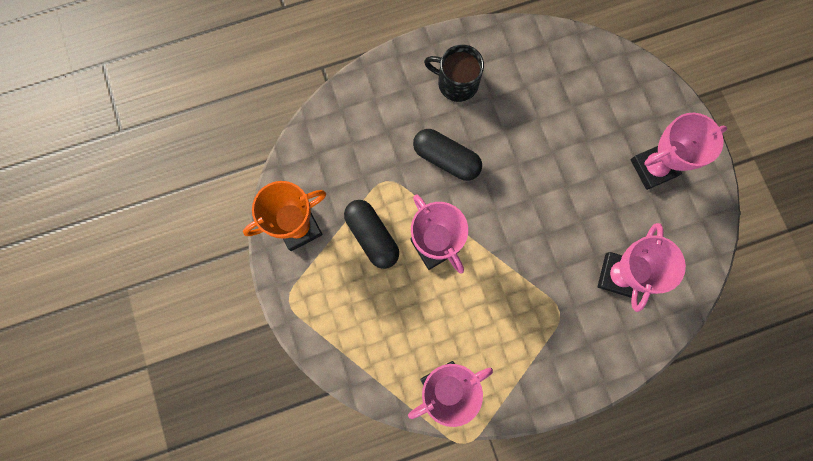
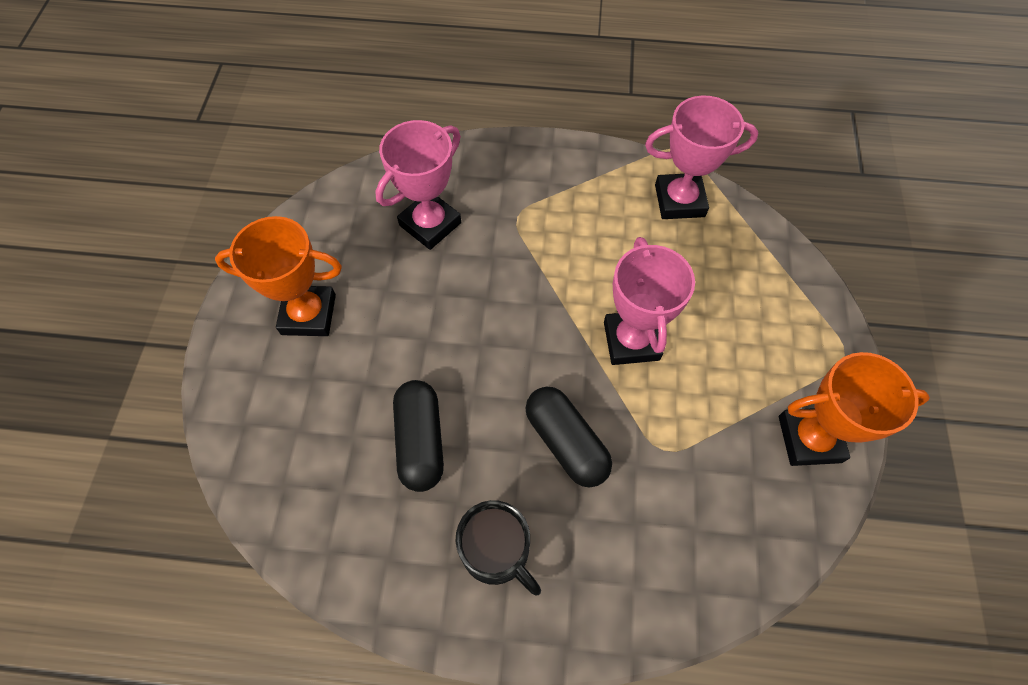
camera: 155 degrees left, 15 degrees down
(372, 236) = (709, 385): black capsule -> black capsule (420, 441)
(653, 168) = (308, 314): pink trophy -> orange trophy

